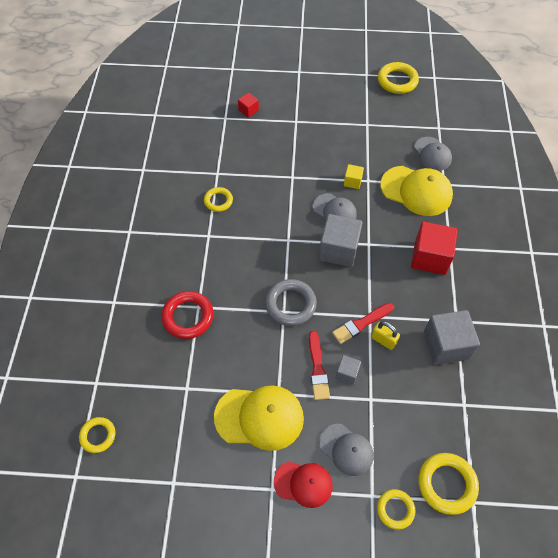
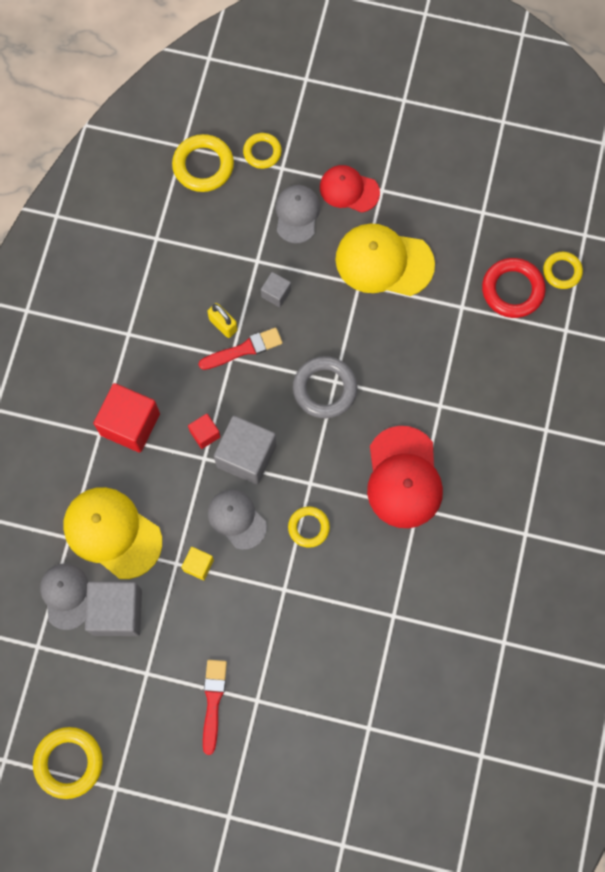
camera: 170 degrees left, 15 degrees up
(188, 317) = (454, 394): red ring -> red ring (512, 290)
(218, 201) = (397, 564): yellow ring -> yellow ring (308, 527)
(220, 253) = (403, 478): none -> red cap
(248, 110) = (329, 738): red cube -> red cube (205, 434)
(317, 368) = (308, 304): red brush -> red brush (213, 702)
(346, 449) = (297, 214): grey cap -> grey cap turned 45 degrees clockwise
(446, 345) = (152, 306): grey cube -> grey cube (117, 612)

